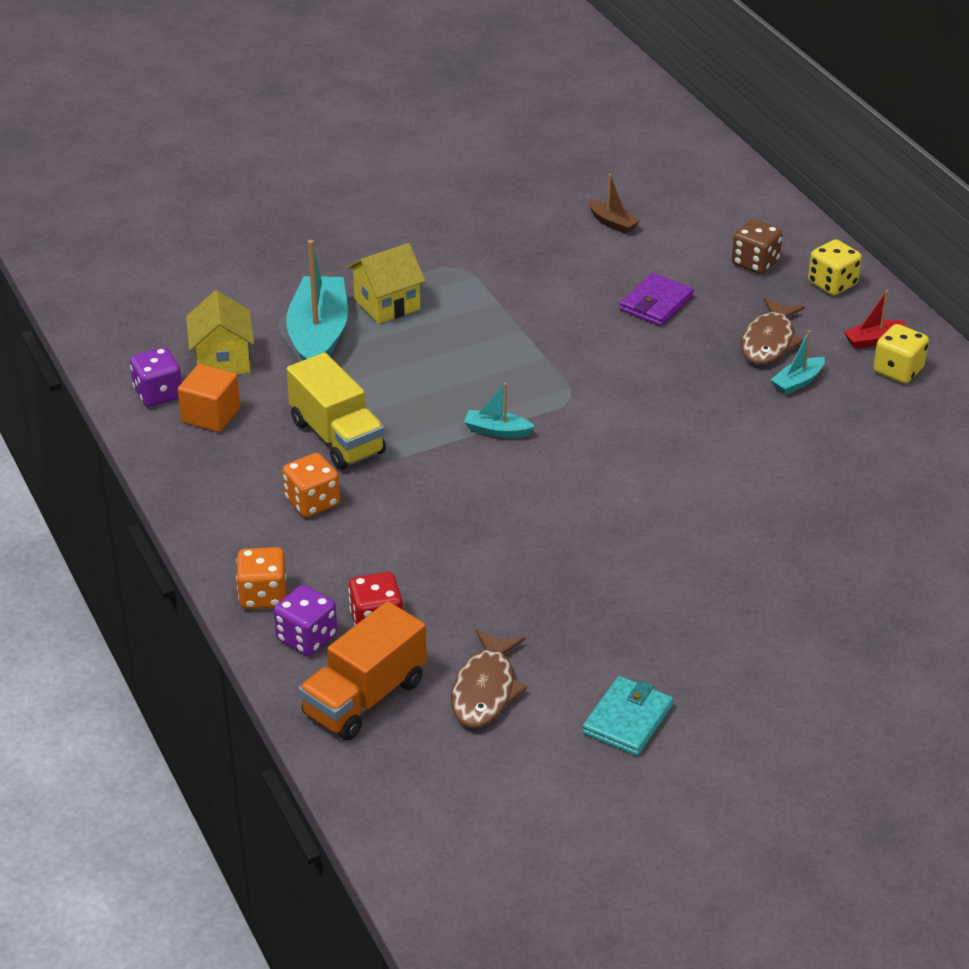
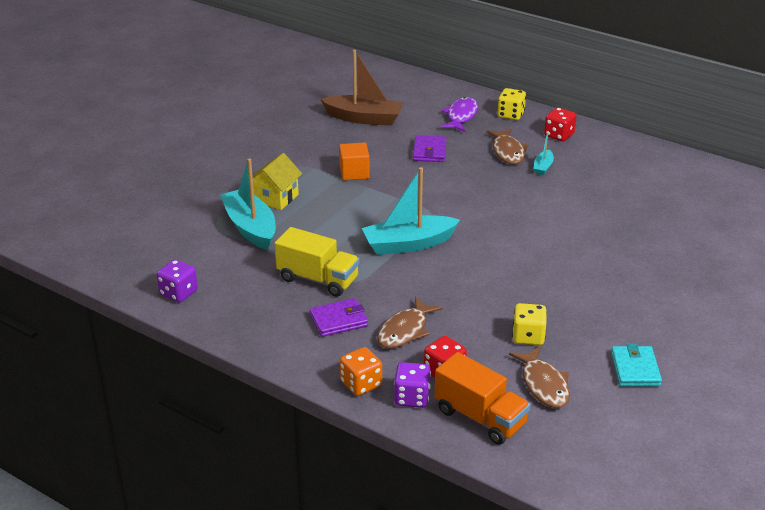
camera: 30 degrees left, 5 degrees down
(211, 415) = (226, 294): orange cube -> orange cube (354, 173)
(223, 360) = (203, 260): yellow house -> none
(312, 502) = (338, 320): orange dice -> purple wallet
(364, 698) = (480, 417): orange truck -> orange truck turned 60 degrees counterclockwise
(380, 548) = (405, 331): none -> brown fish
(497, 431) = (408, 244): turquoise boat -> turquoise boat, size x2.13
(612, 223) = (364, 118): brown boat -> brown boat, size x2.13
(755, 263) = (461, 116): brown dice -> purple fish
(873, 340) = (559, 135): red boat -> red dice
(898, 370) = (586, 146): yellow dice -> yellow dice (528, 336)

